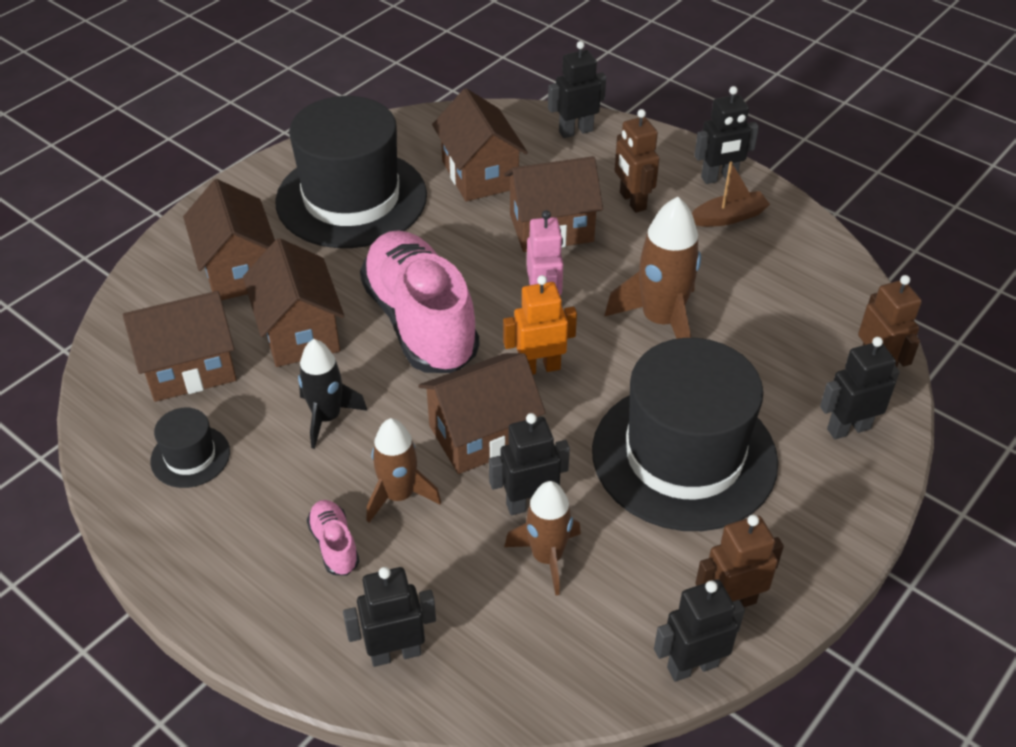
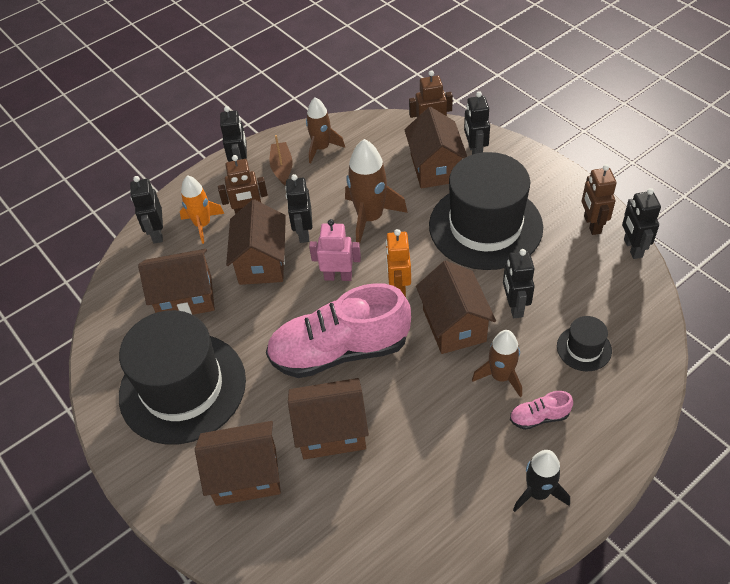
camera: 75 degrees left, 5 degrees up
(190, 368) = (354, 513): brown house -> brown house (435, 168)
(190, 456) = (448, 511): black hat -> black hat (584, 348)
(327, 417) = (423, 416): black rocket -> black rocket (538, 492)
(395, 653) = (624, 387): black robot -> black robot (303, 233)
(547, 557) = (556, 303): brown rocket -> brown rocket (322, 148)
(601, 165) = (202, 225): none -> orange rocket

